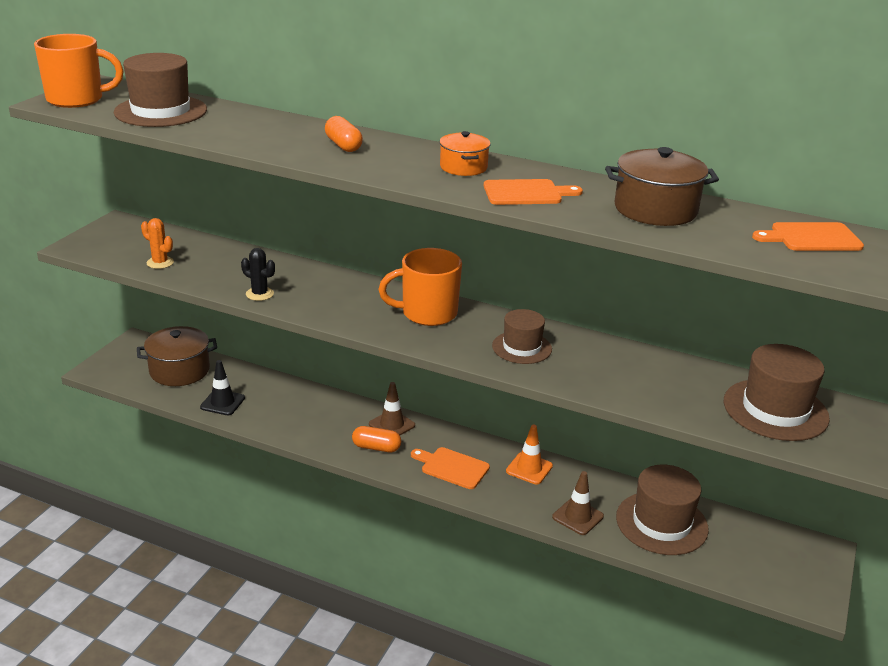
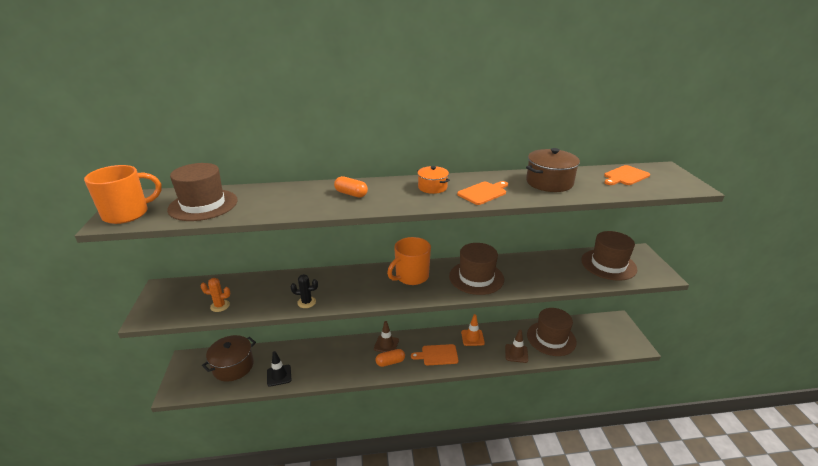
camera: 30 degrees left, 0 degrees up
(522, 347) = (476, 277): brown hat -> brown hat, size x1.58

